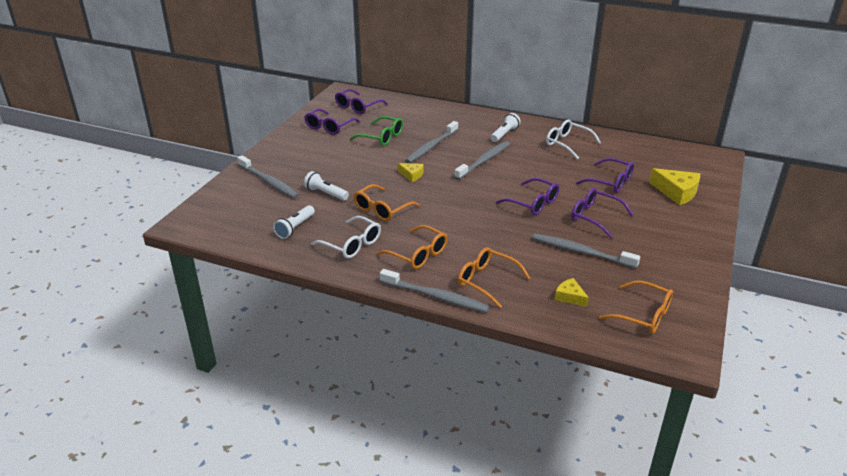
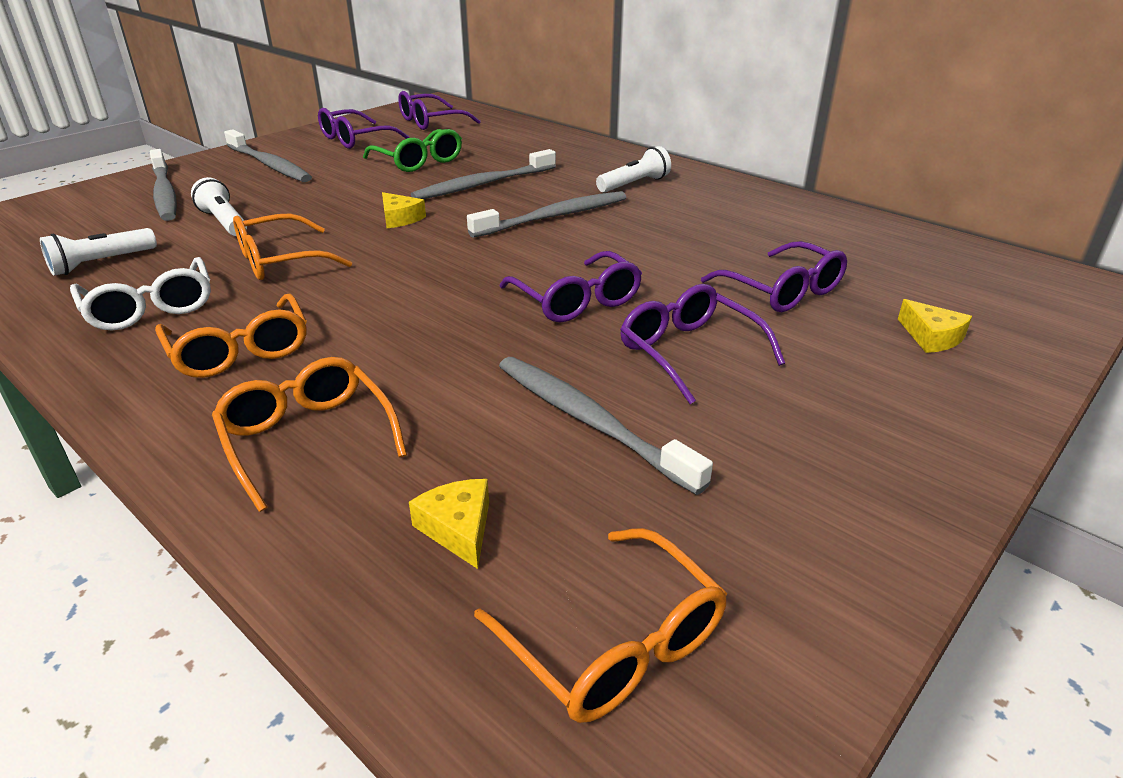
camera: 20 degrees right, 0 degrees up
(436, 297) = (162, 447): grey toothbrush -> grey toothbrush (270, 165)
(568, 144) = (744, 215): white glasses -> none
(676, 192) = (931, 337): yellow cheese -> yellow cheese, size x0.57

